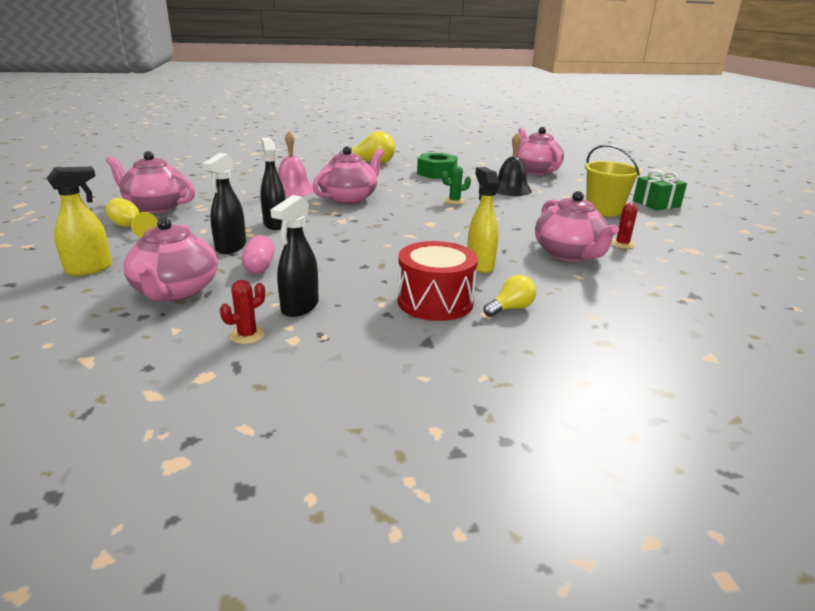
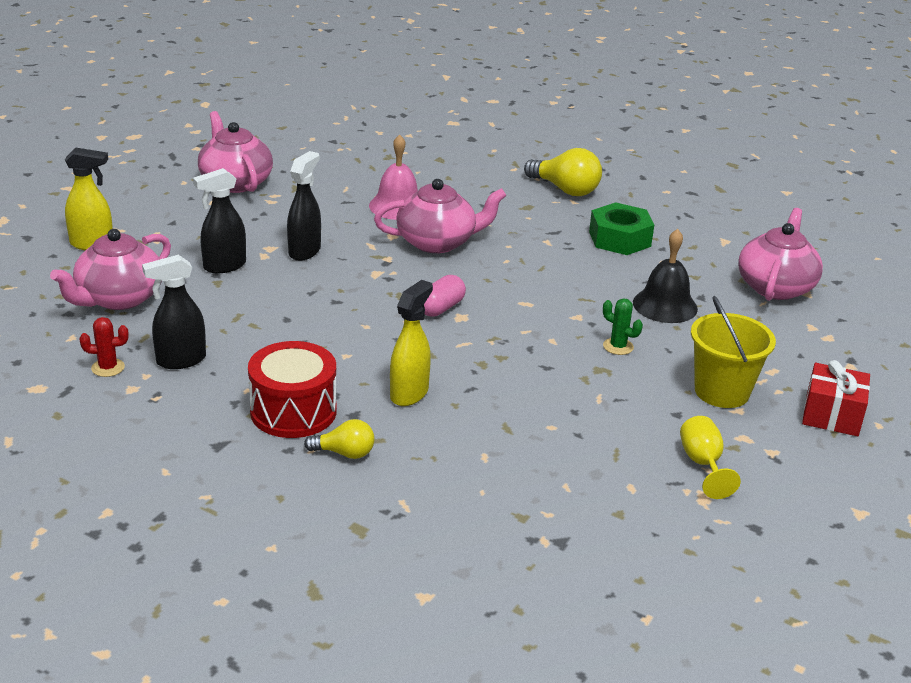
camera: 40 degrees right, 5 degrees up
(130, 227) = (179, 204): yellow goblet -> yellow goblet (702, 464)
(259, 266) = (215, 300): pink capsule -> pink capsule (441, 308)
(454, 201) = (551, 295): green cactus -> green cactus (618, 346)
(569, 254) = (533, 427): pink teapot -> none
(622, 244) = (628, 446): red cactus -> none
(656, 203) = (832, 415): green gift -> red gift

